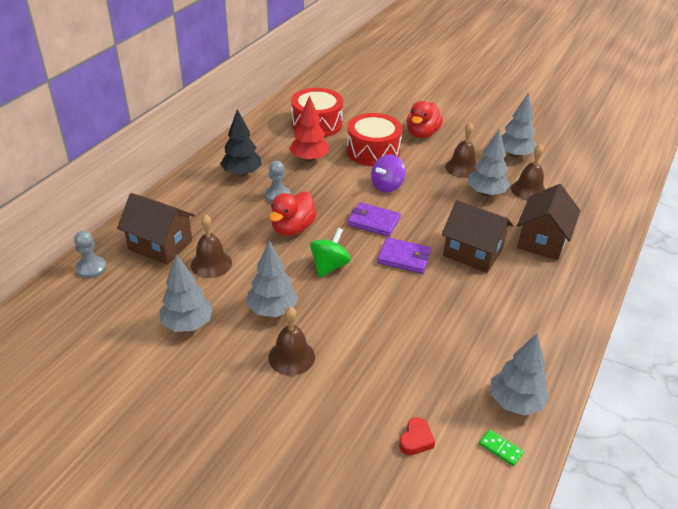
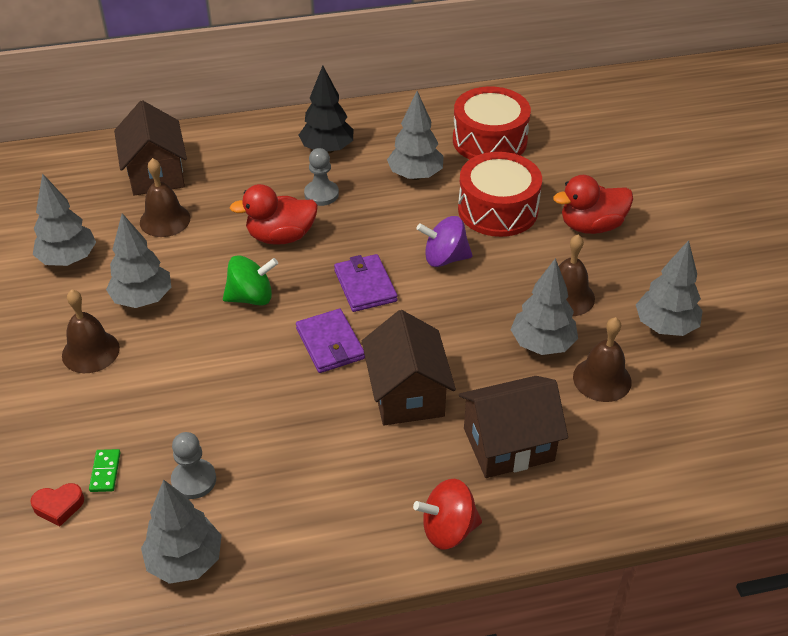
camera: 50 degrees right, 5 degrees up
(91, 268) = (81, 158): grey pawn -> grey pawn (194, 480)
(309, 159) = (415, 175): red tree -> grey tree
(500, 449) = (103, 582): green domino -> green domino (105, 472)
(580, 291) = (448, 529): none -> red spinning top

